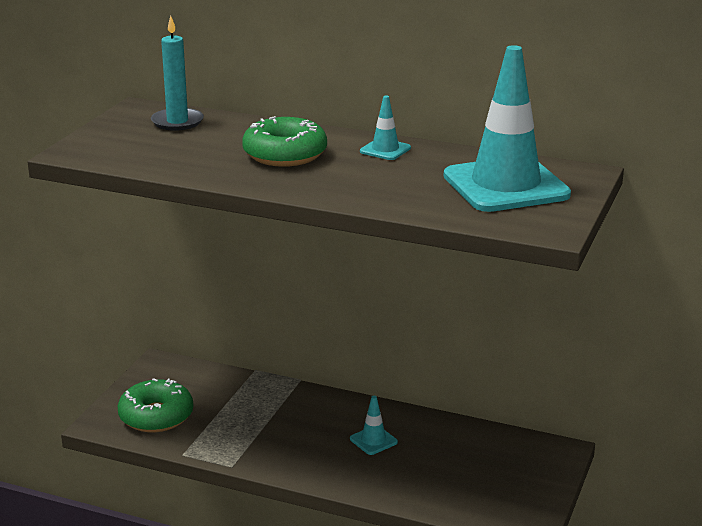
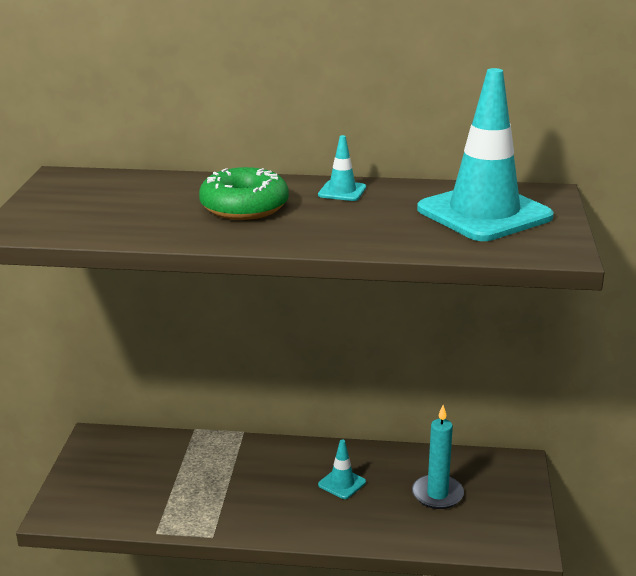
camera: 15 degrees left, 0 degrees up
(156, 416) = (112, 495): green donut -> none
(177, 122) = (110, 186): turquoise candle -> turquoise candle (437, 494)

